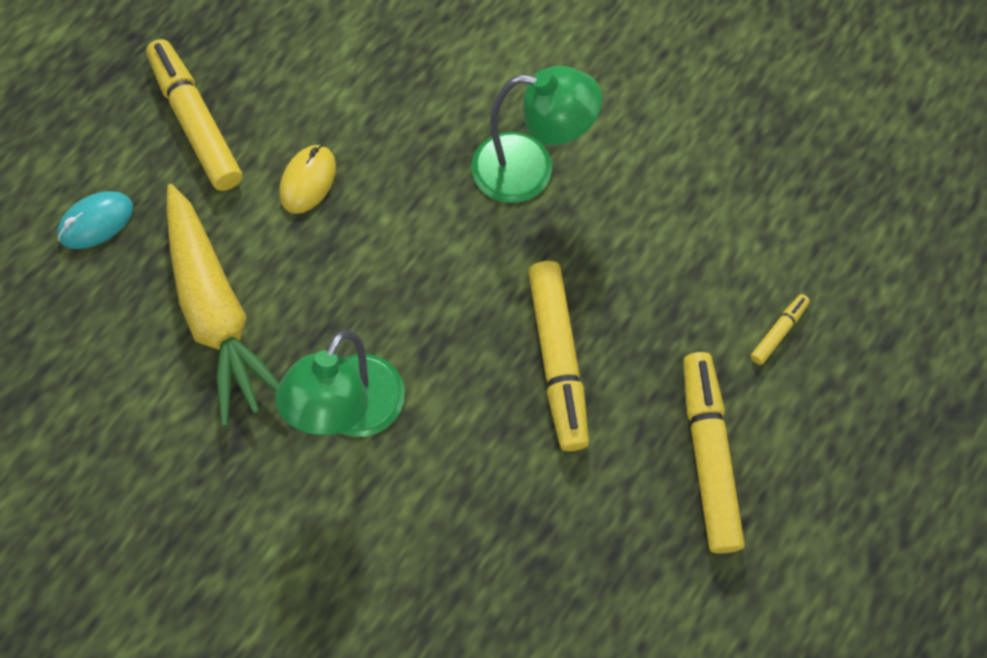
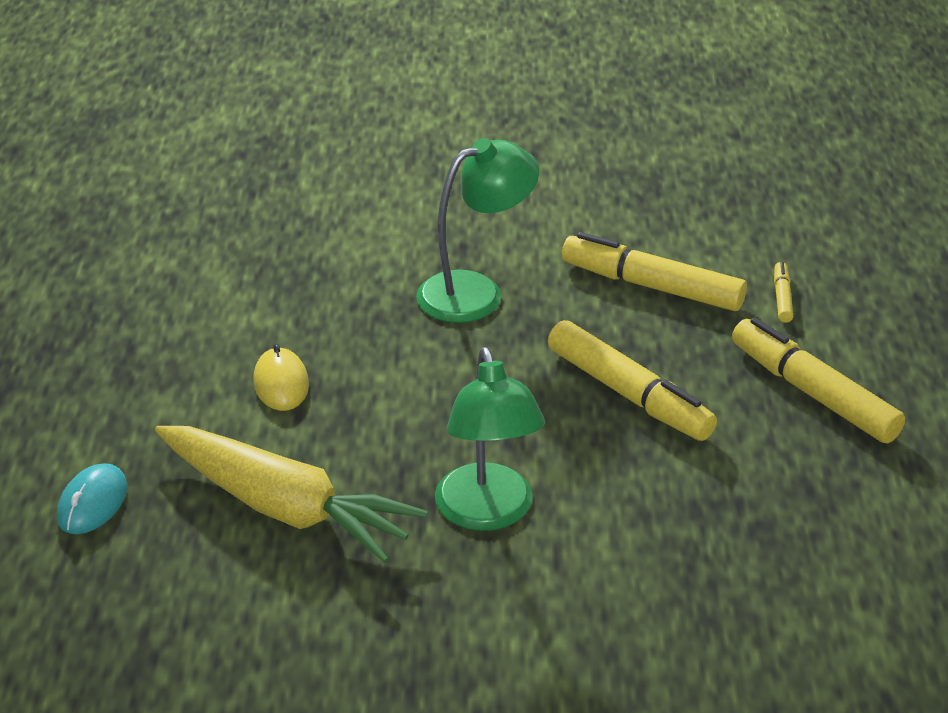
camera: 35 degrees left, 30 degrees down
(196, 122) = (127, 392): yellow marker -> yellow marker (652, 286)

